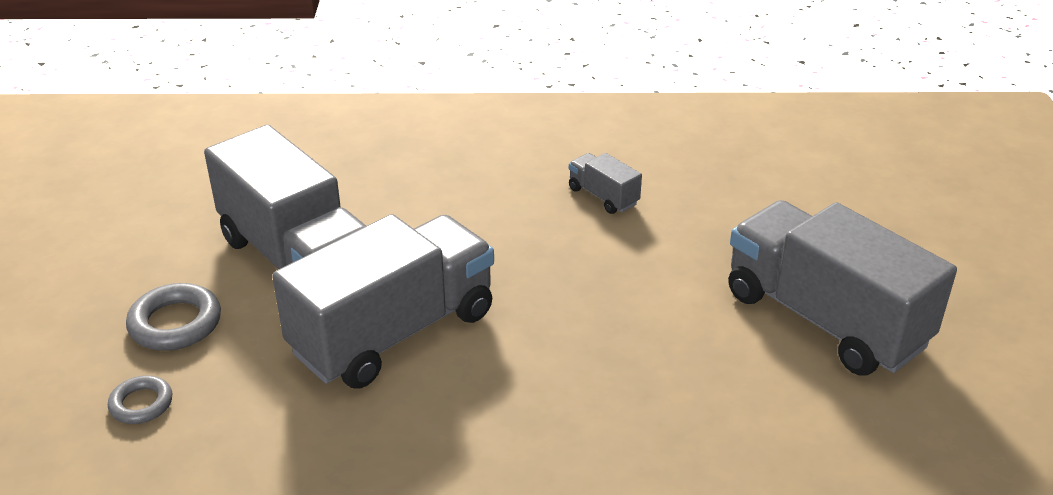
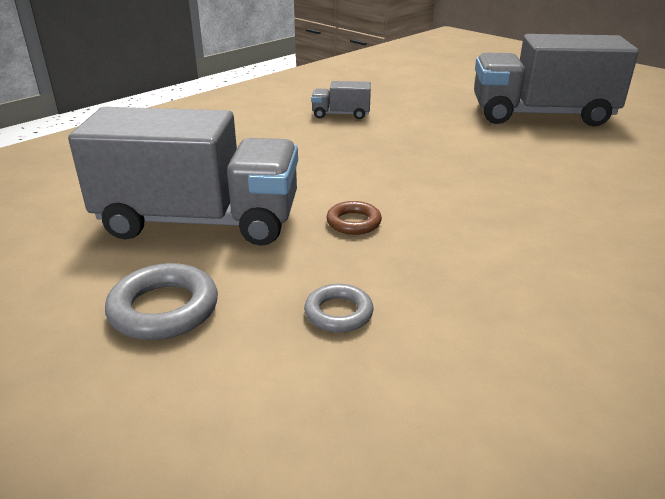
camera: 45 degrees left, 5 degrees down
(141, 404) = (241, 379): grey ring -> grey ring (338, 313)
(393, 333) = (353, 222): grey truck -> brown ring

